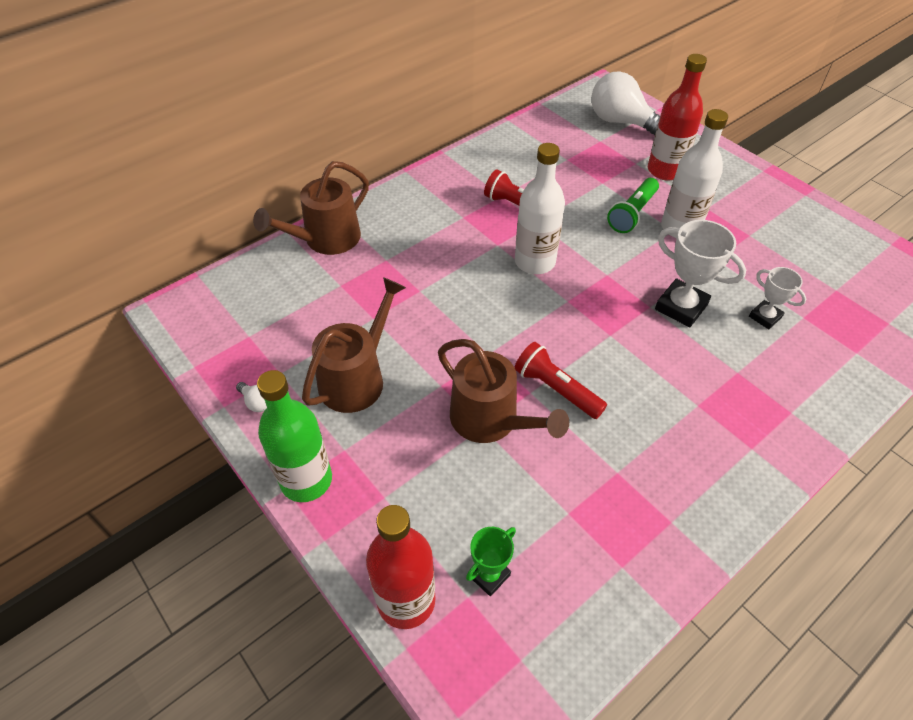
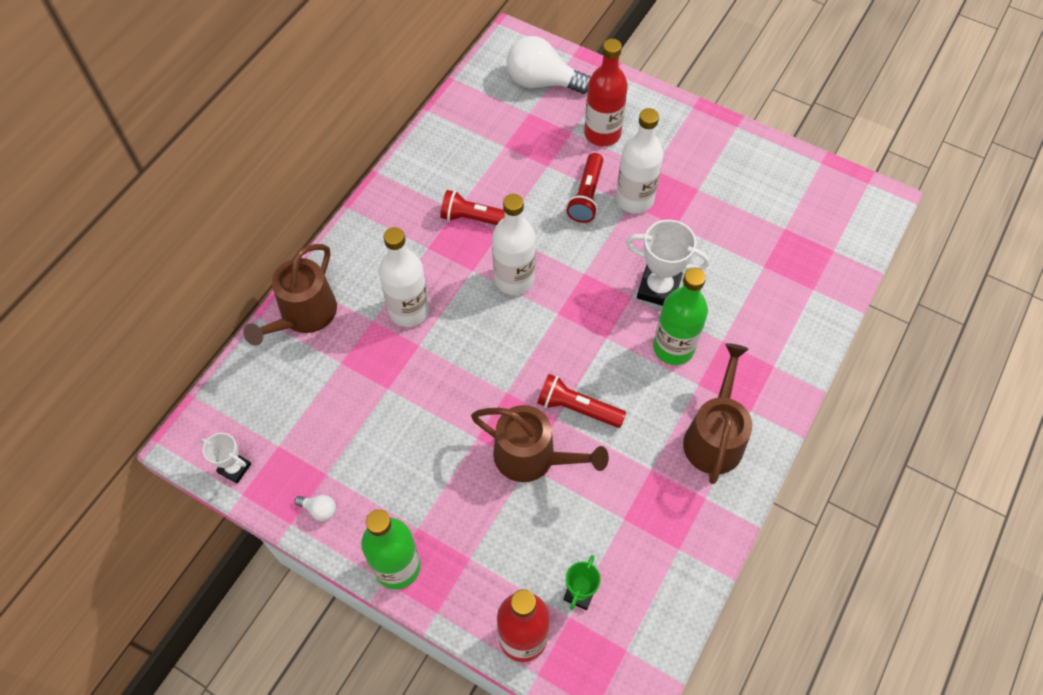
camera: 20 degrees left, 10 degrees up
(357, 378) = (399, 456): brown watering can -> brown watering can (714, 437)
(423, 261) = (409, 310): none -> white bottle
(632, 213) = (586, 195): green flashlight -> red flashlight
(680, 363) = (673, 348): none -> green bottle
(765, 317) = (731, 276): white trophy -> white trophy (234, 468)

